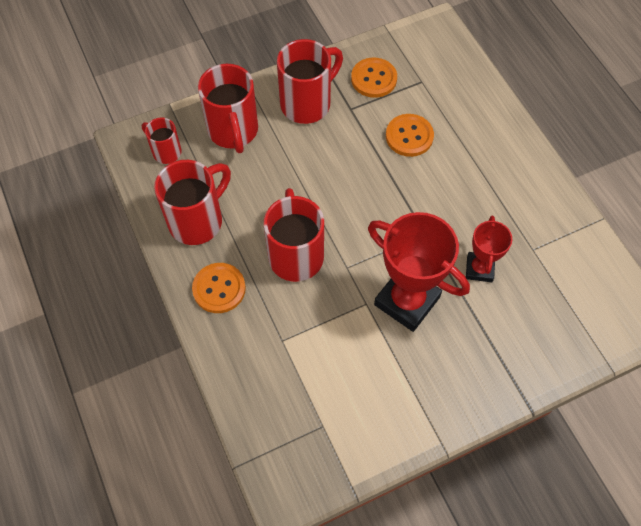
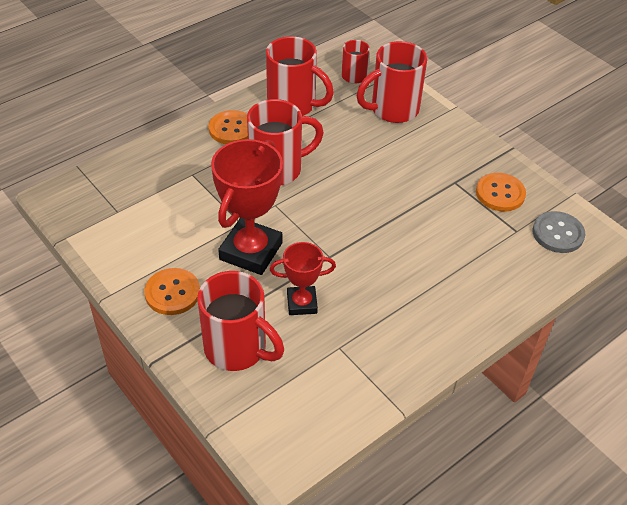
camera: 75 degrees right, 15 degrees down
(307, 103) = (446, 151): red mug -> red mug (237, 349)
(409, 136) = (441, 229): orange button -> orange button (172, 293)
(430, 53) = (558, 233): none -> grey button

